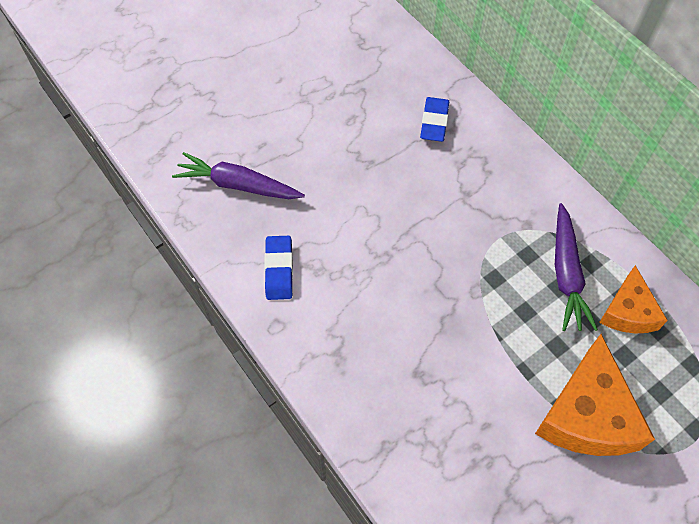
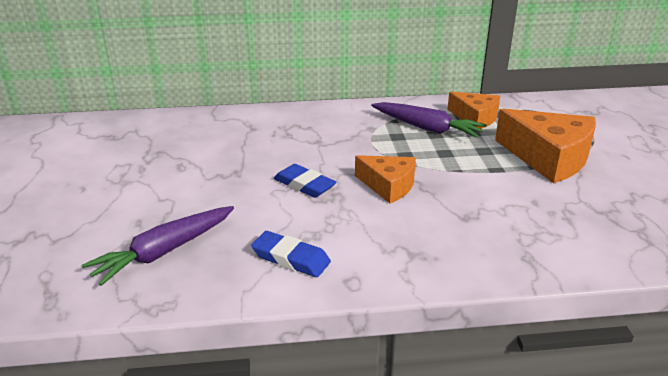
camera: 60 degrees left, 30 degrees down
(428, 289) = (388, 186): none -> orange cheese
(434, 122) = (236, 132): blue eraser -> blue eraser (304, 185)

